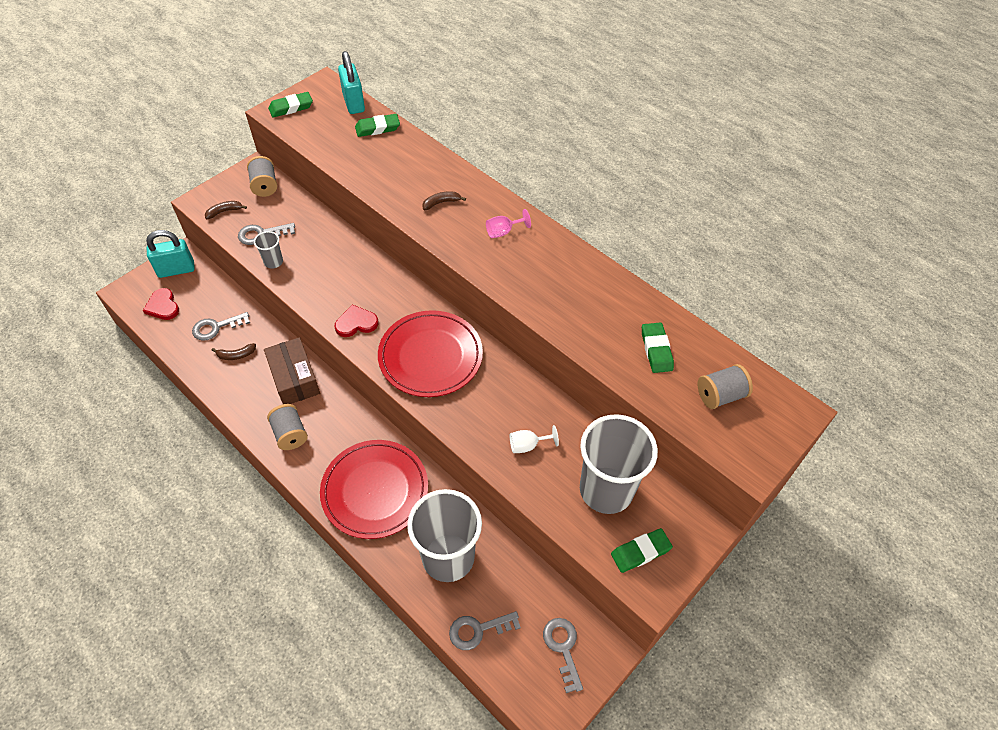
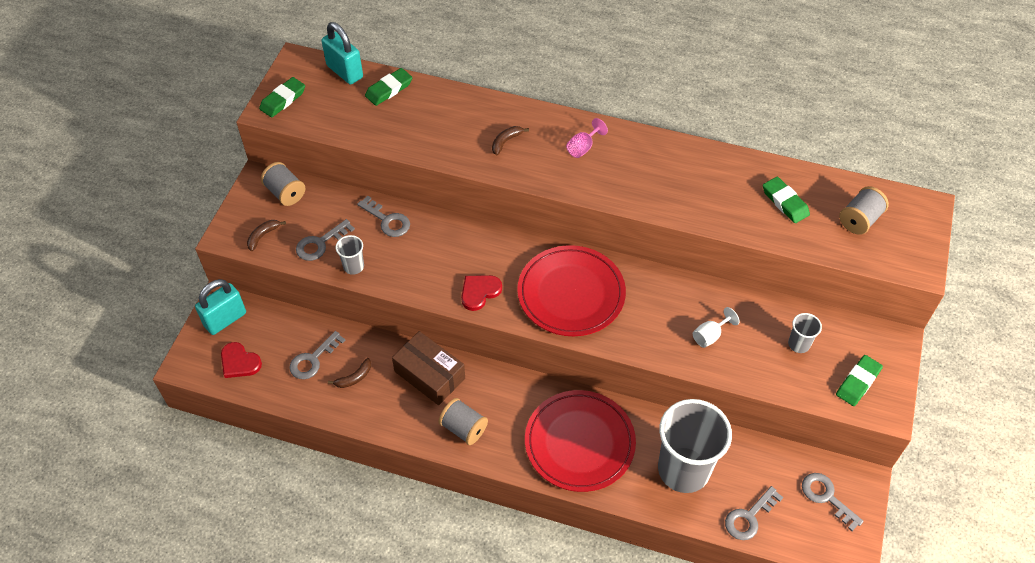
camera: 25 degrees left, 0 degrees up
(325, 236) = (387, 220): none -> grey key
(606, 490) = (799, 344): grey cup -> grey cup, size x0.42

